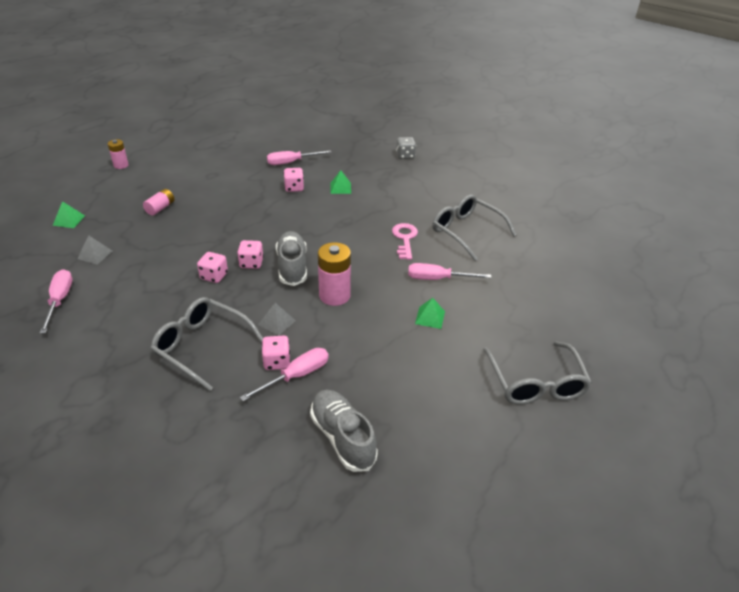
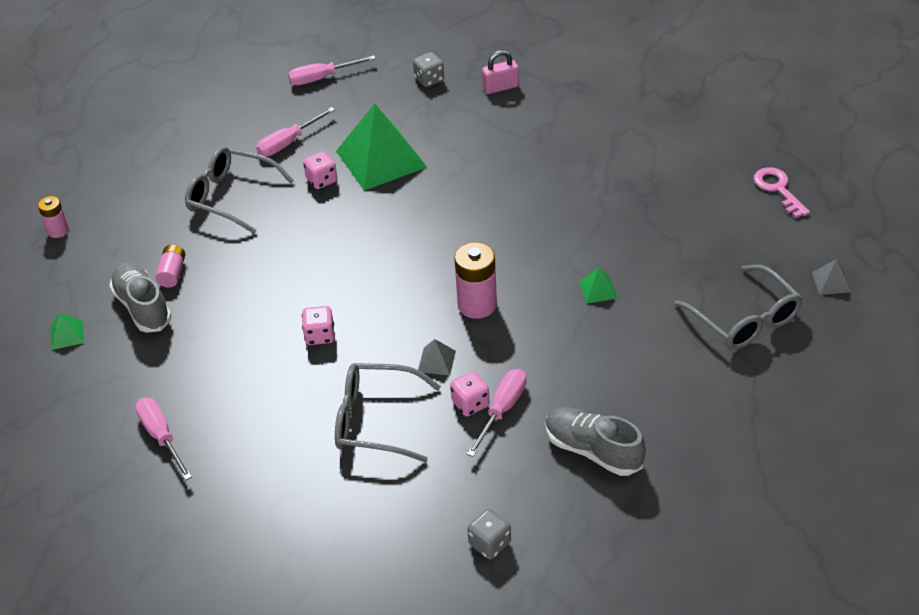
camera: 20 degrees left, 5 degrees up
(95, 254) = (147, 366): grey pyramid -> grey pyramid (831, 282)
(205, 479) = (489, 543): none -> grey dice
(251, 263) = (351, 302): pink dice -> none
(292, 267) = (402, 288): grey shoe -> grey shoe (143, 307)
(340, 188) = (381, 159): green pyramid -> green pyramid, size x2.42
(405, 239) = (508, 202): pink key -> pink key (778, 189)
(437, 279) = (577, 240): pink screwdriver -> pink screwdriver (322, 78)
(448, 173) = (500, 87): none -> pink padlock
(466, 232) = (573, 165): grey glasses -> grey glasses (231, 196)

